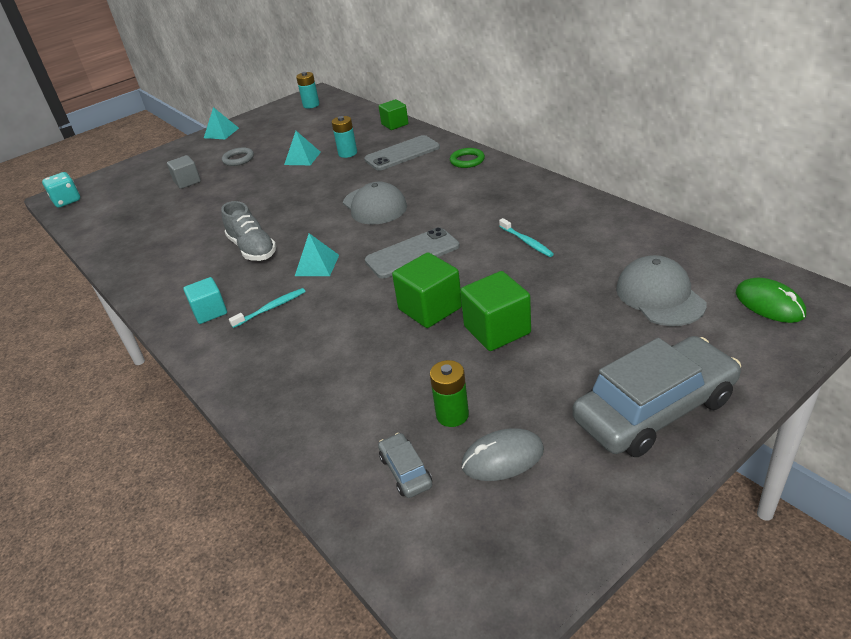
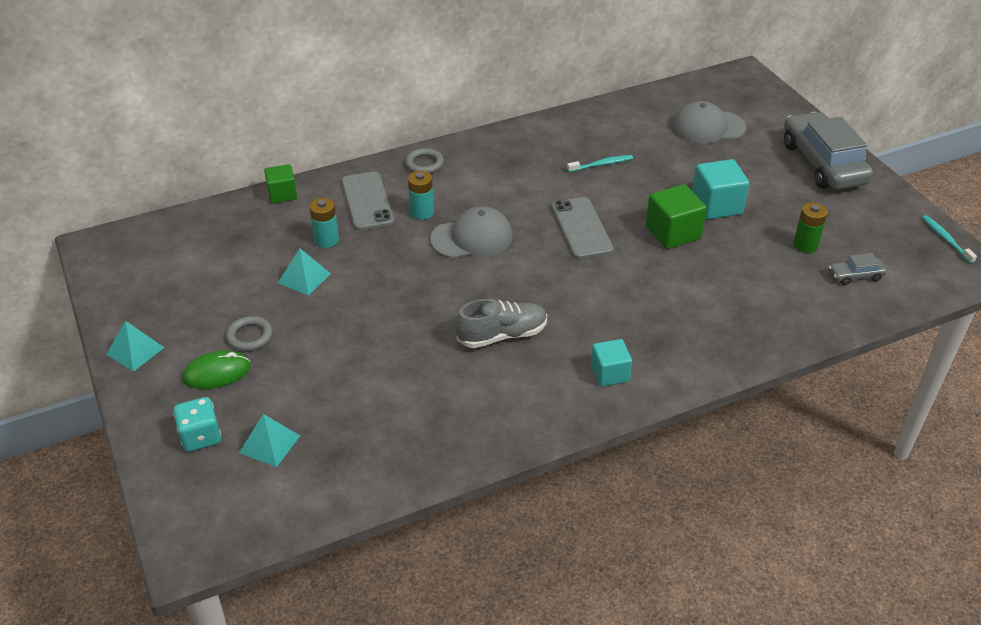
camera: 80 degrees left, 5 degrees up
(67, 201) = (218, 535): turquoise dice -> turquoise dice (200, 436)
(187, 182) = (276, 390): grey cube -> none
(270, 308) = (625, 329): turquoise toothbrush -> turquoise toothbrush (946, 239)
(311, 105) = (136, 254): turquoise battery -> turquoise battery (421, 212)
(317, 265) = (565, 290): turquoise pyramid -> turquoise pyramid (270, 444)
(467, 160) = (424, 164): green ring -> grey ring
(497, 330) = (716, 205): green cube -> turquoise cube
(502, 458) = (852, 232): grey mouse -> none
(769, 304) = (736, 92): green mouse -> green mouse (217, 372)

